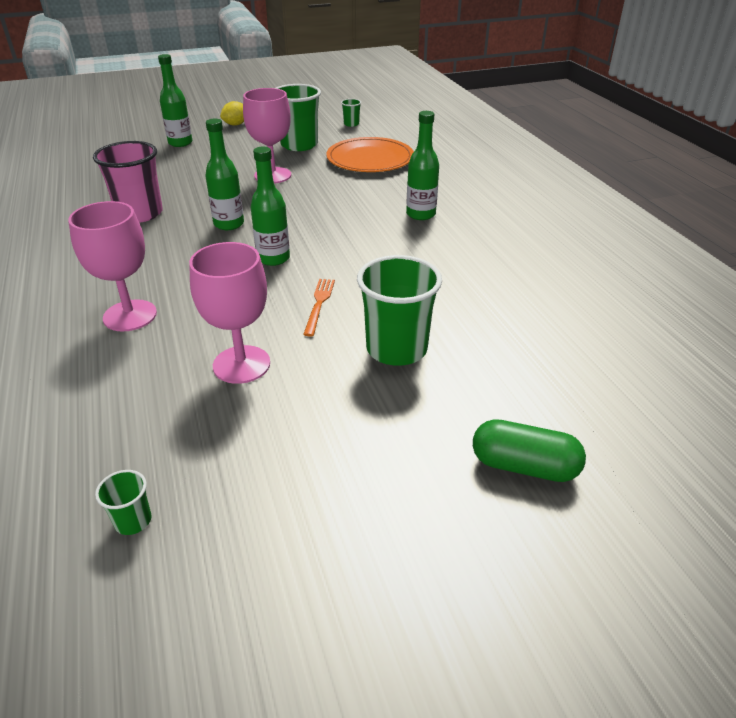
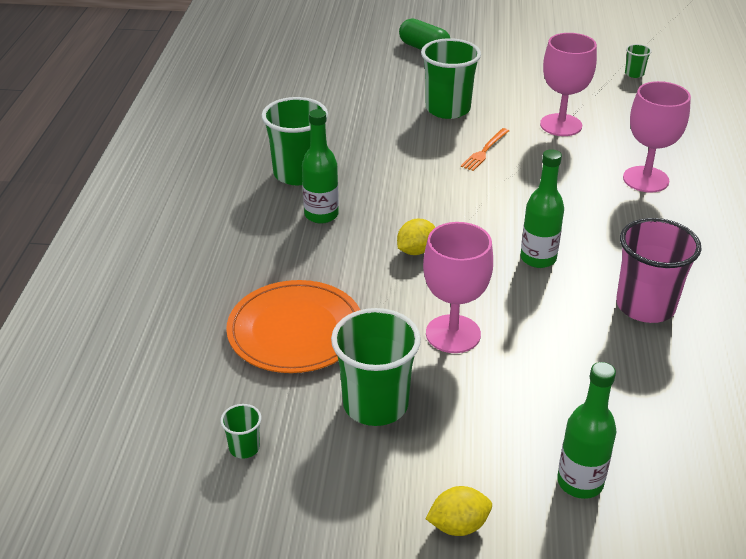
camera: 155 degrees left, 0 degrees up
(273, 258) = (505, 202): green bottle -> none
(327, 209) = (416, 251): none -> yellow lemon
(476, 238) = (298, 174): none -> green cup

